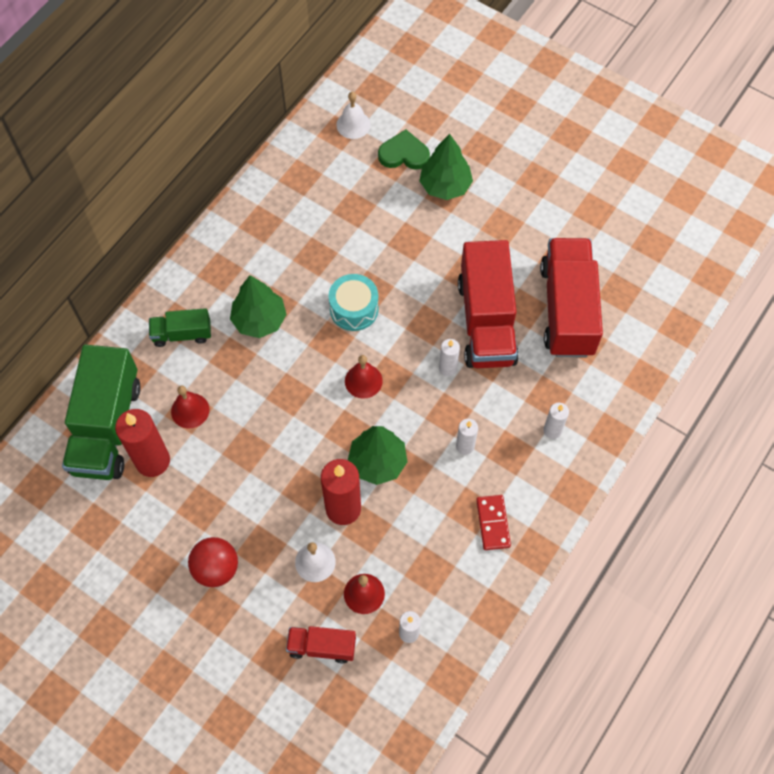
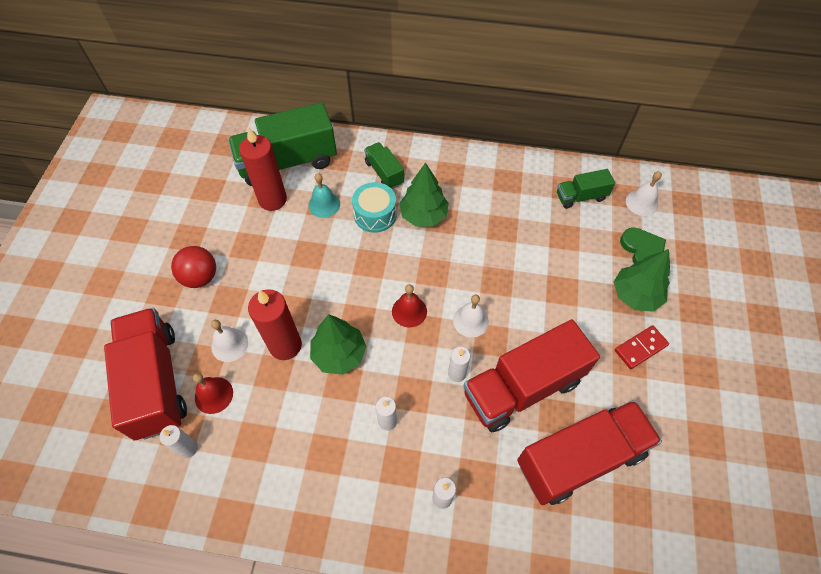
camera: 65 degrees right, 5 degrees down
(190, 410) = (324, 204): red bell -> turquoise bell
(317, 170) = (580, 196): none -> green truck
(322, 646) = (156, 382): red truck -> red truck, size x1.99
(354, 309) = (471, 276): turquoise drum -> turquoise drum (375, 214)
(401, 332) = (470, 321): none -> white bell
(493, 523) = (321, 480): red domino -> red domino (640, 348)

